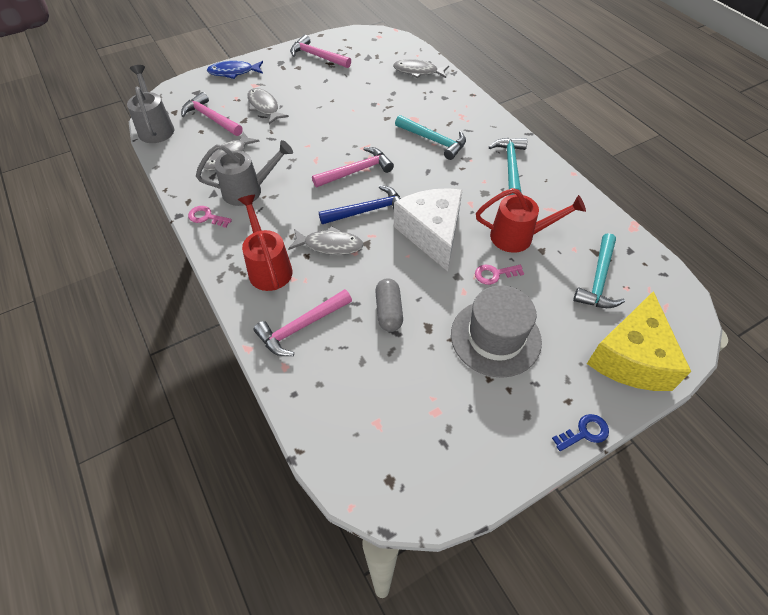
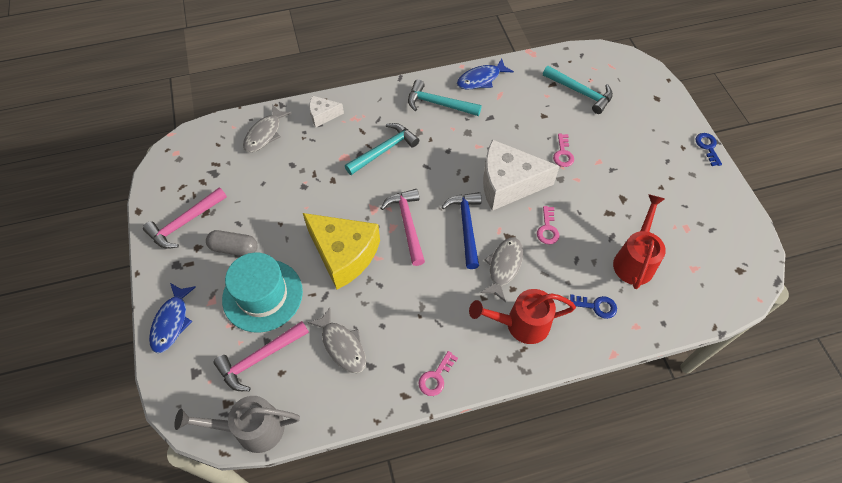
camera: 75 degrees left, 5 degrees up
(248, 190) = (406, 330): grey watering can -> none
(264, 107) = (262, 295): grey fish -> turquoise hat
(301, 327) = (596, 306): pink hammer -> blue key
(386, 273) = (547, 229): none -> pink key
(388, 311) = (589, 236): grey capsule -> grey capsule (234, 248)
(455, 97) = (323, 115): none -> white cheese
(495, 337) = (625, 172): grey hat -> none
(518, 237) = (526, 126): red watering can -> red watering can (634, 260)
(564, 191) = (481, 79): none -> blue fish
(631, 357) = (651, 101): yellow cheese -> yellow cheese (344, 254)

